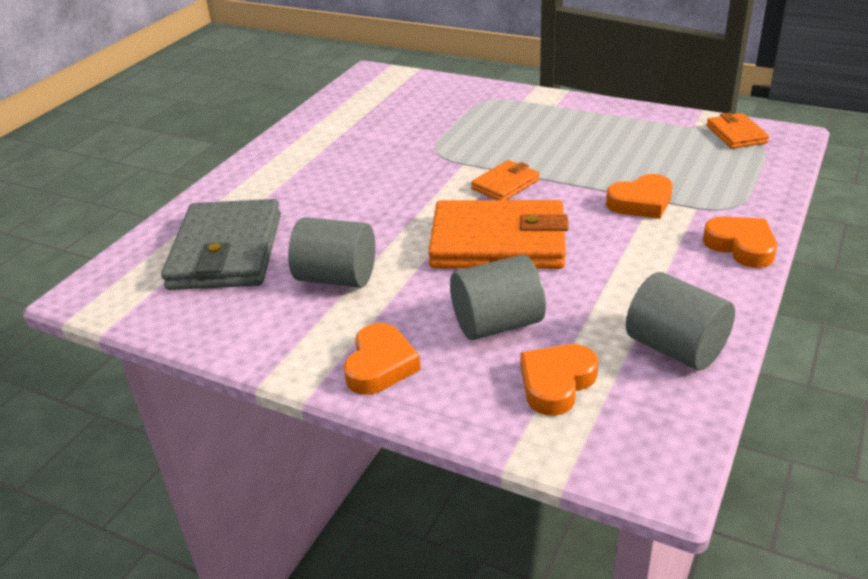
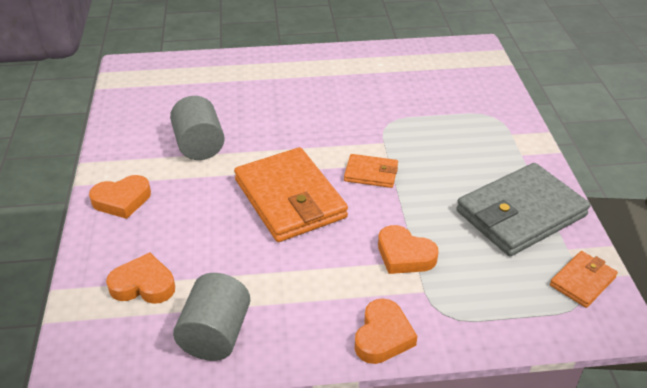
camera: 55 degrees right, 5 degrees up
(226, 251) = (199, 92): grey wallet -> grey wallet (521, 213)
(497, 324) = (192, 234): grey cylinder -> none

